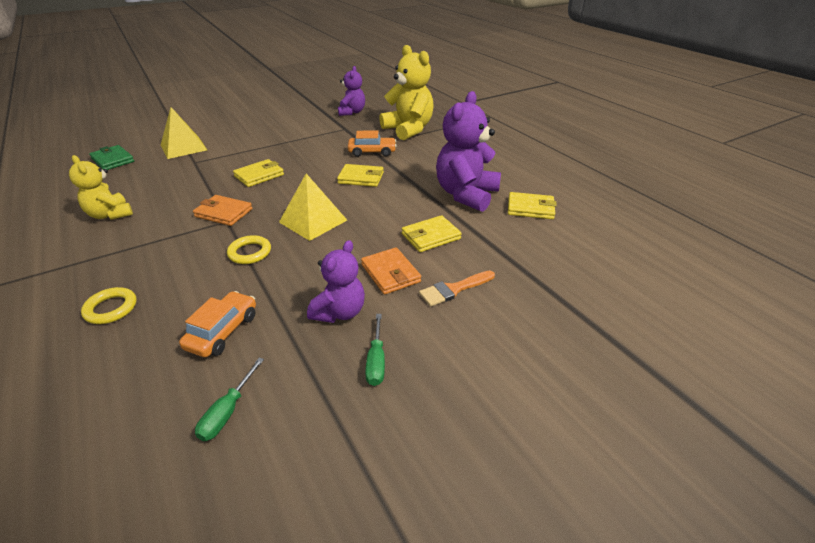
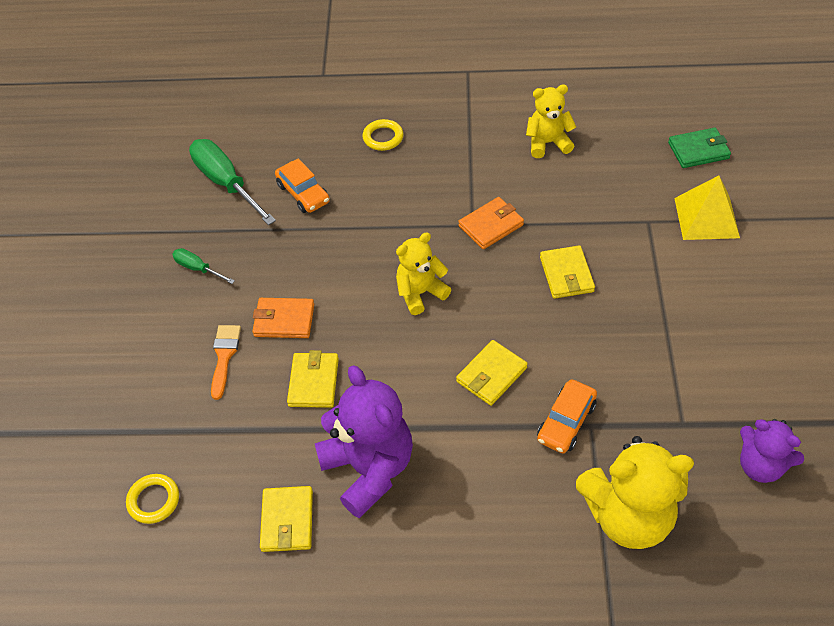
camera: 125 degrees right, 15 degrees up
(227, 412) = (226, 183): green screwdriver -> green screwdriver, size x1.97
(250, 252) = (398, 230): yellow ring -> yellow ring (154, 500)
(313, 221) = (420, 293): yellow pyramid -> yellow teddy bear
(340, 312) = (265, 266): purple teddy bear -> none
(530, 208) = (287, 521): yellow wallet -> yellow wallet turned 45 degrees counterclockwise

